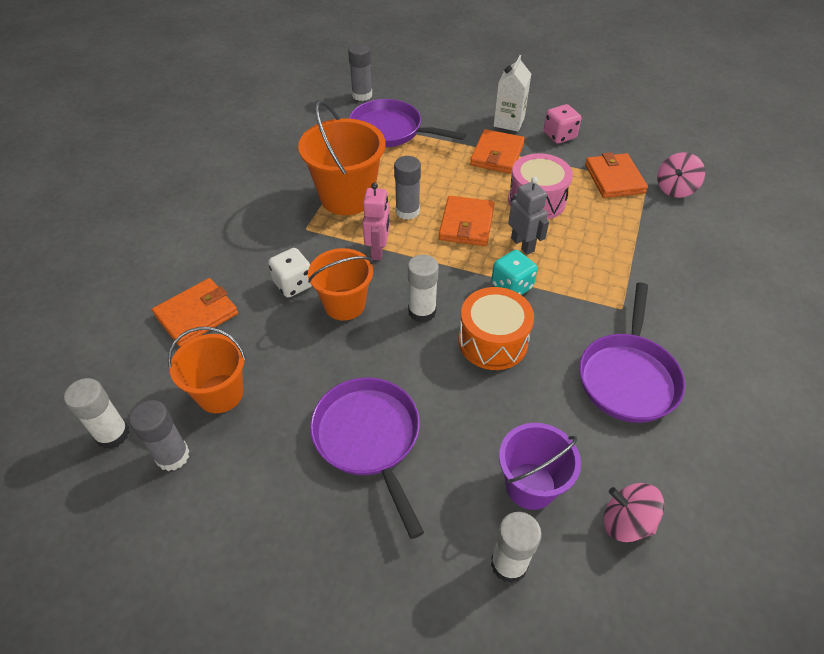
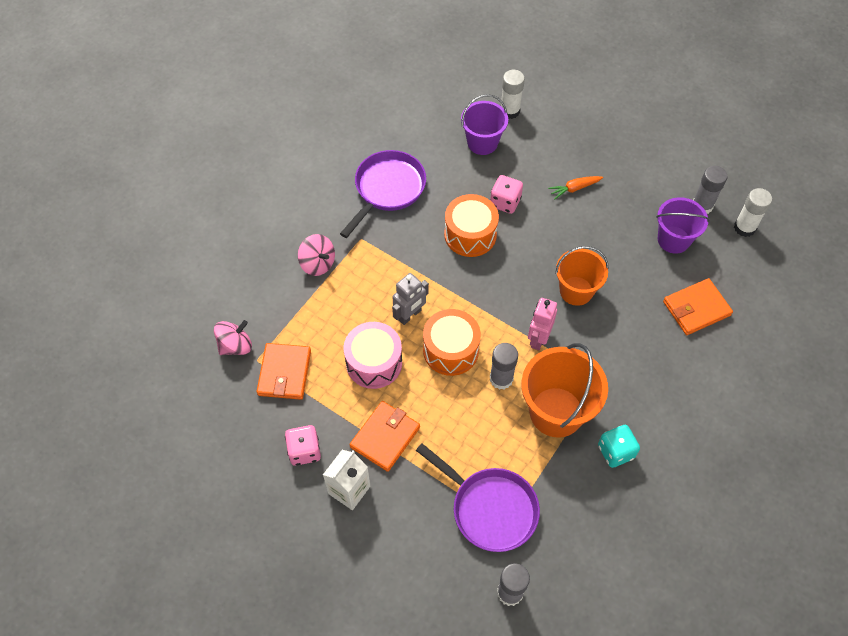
camera: 165 degrees left, 10 degrees up
(220, 393) = (673, 240): orange bucket -> purple bucket
(293, 284) = (616, 320): white dice -> none
(369, 439) = (574, 188): purple pan -> orange carrot
(422, 311) = (516, 270): white glue stick -> none
(463, 395) = (505, 202): none -> pink dice
(466, 224) = (450, 350): orange wallet -> orange drum
(511, 286) = (437, 276): turquoise dice -> turquoise dice (615, 451)
(523, 244) = (410, 315): grey robot -> grey robot turned 120 degrees counterclockwise
(626, 522) = (436, 115): pink spinning top -> pink spinning top (318, 263)

